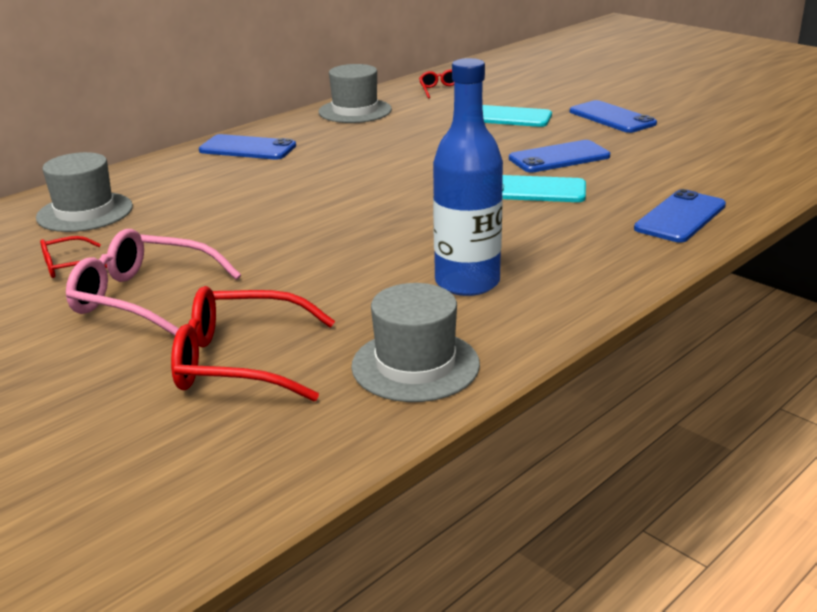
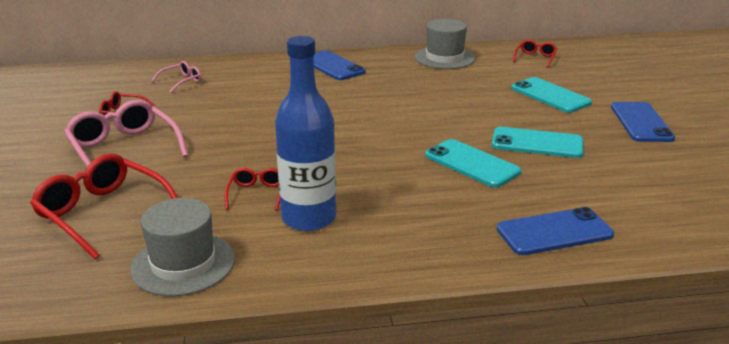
camera: 35 degrees right, 0 degrees up
(85, 212) = (181, 81): grey hat -> pink glasses
(379, 282) = (256, 194): none -> red glasses
(559, 157) = (537, 143): blue phone -> turquoise phone

